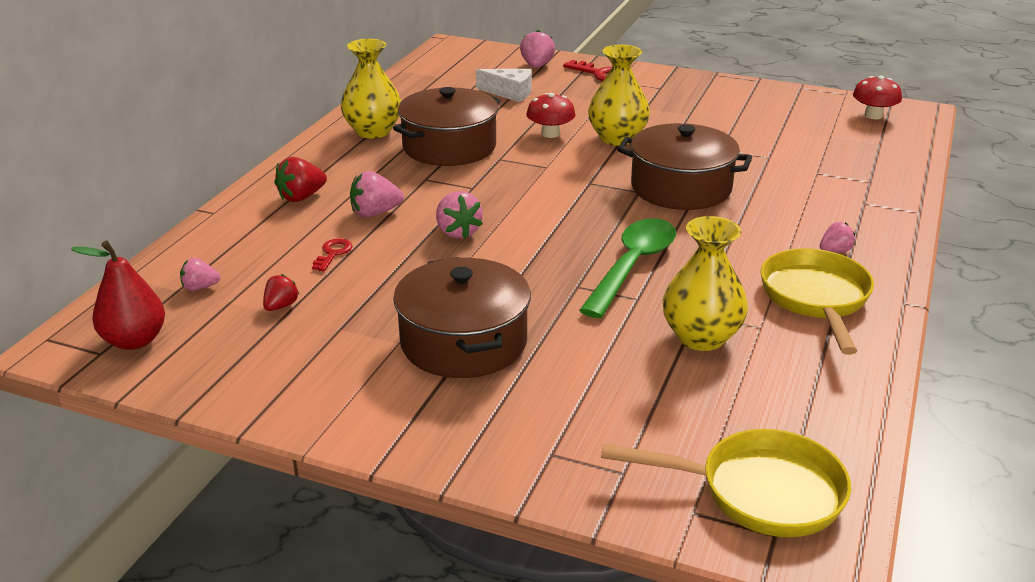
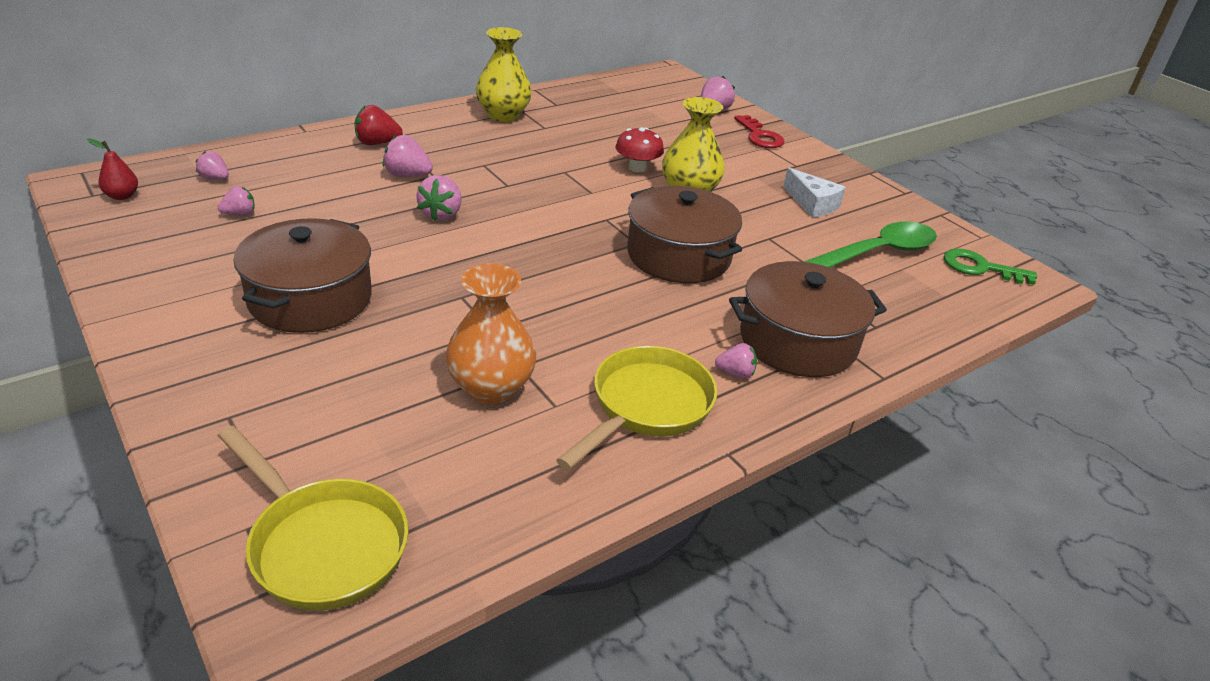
camera: 30 degrees right, 5 degrees up
(134, 341) = (122, 196): red pear -> red pear, size x0.62
(281, 306) = (240, 214): red strawberry -> pink strawberry
(333, 253) = (332, 192): red key -> none
(449, 147) = (540, 148): brown pot -> brown pot (798, 341)
(510, 93) = (656, 124): white cheese -> white cheese (812, 204)
(632, 266) = (531, 301): green spoon -> green spoon (878, 252)
(701, 337) = (491, 387): yellow vase -> orange vase
(873, 115) = (980, 268): red mushroom -> green key

